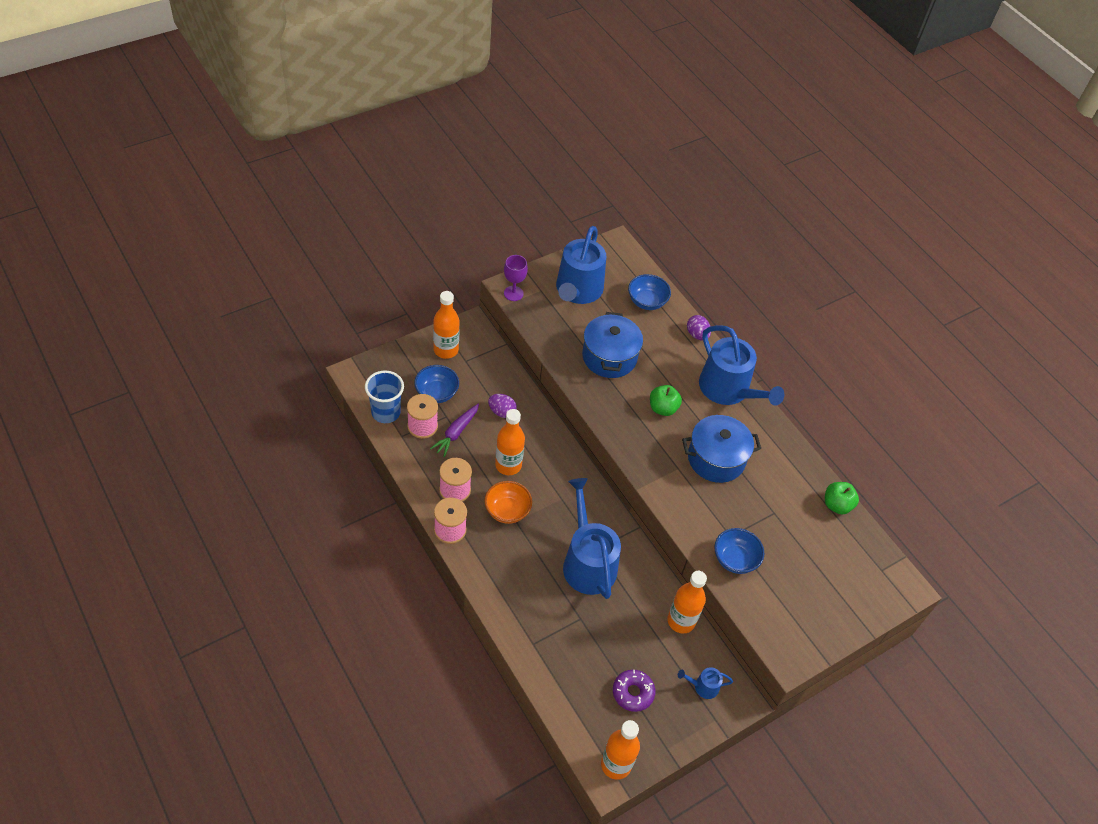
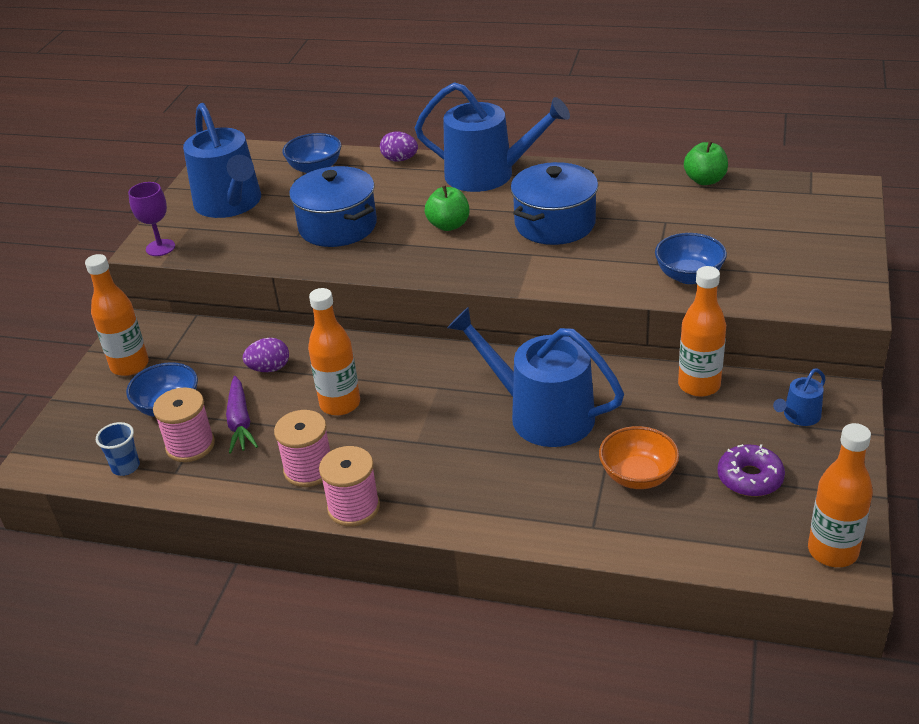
camera: 35 degrees left, 15 degrees down
(386, 412) = (126, 467): blue cup -> blue cup, size x0.59
(507, 511) = (394, 441): orange bowl -> orange bowl (638, 476)

